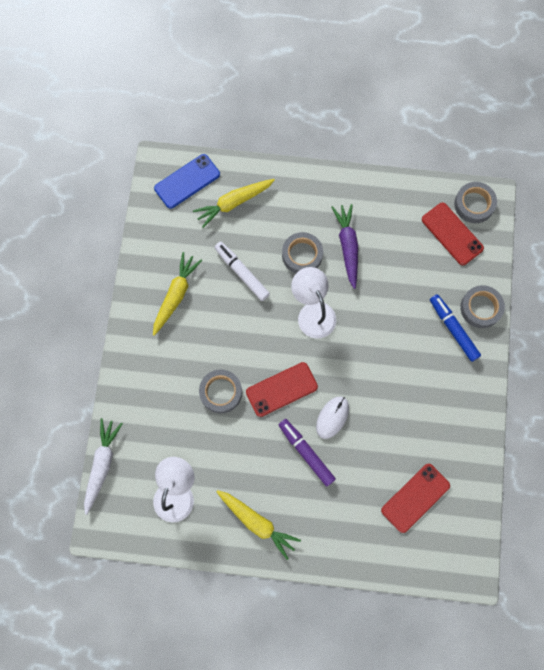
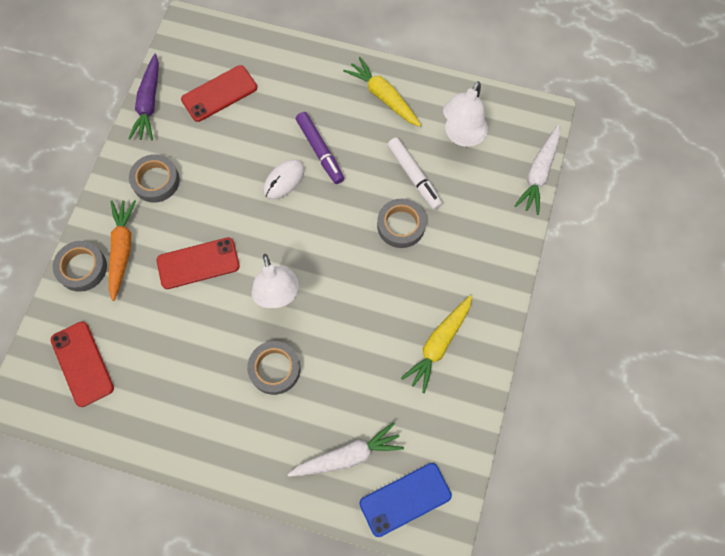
camera: 170 degrees left, 5 degrees down
(234, 203) = (347, 455): yellow carrot -> white carrot
(242, 273) = (353, 359): white marker -> white marker (414, 176)
(281, 389) = (333, 217): red phone -> red phone (198, 263)
(347, 246) = (216, 370): purple carrot -> purple carrot (149, 103)
(453, 329) = (122, 250): blue marker -> orange carrot
(474, 204) = (40, 398): grey tape -> grey tape (156, 181)

